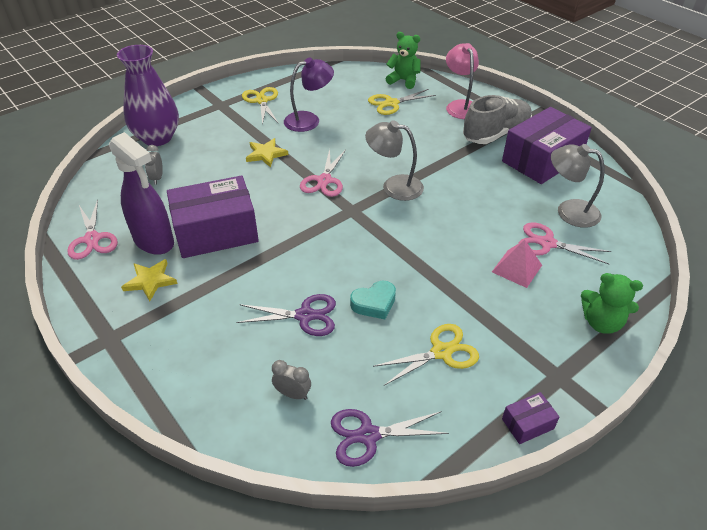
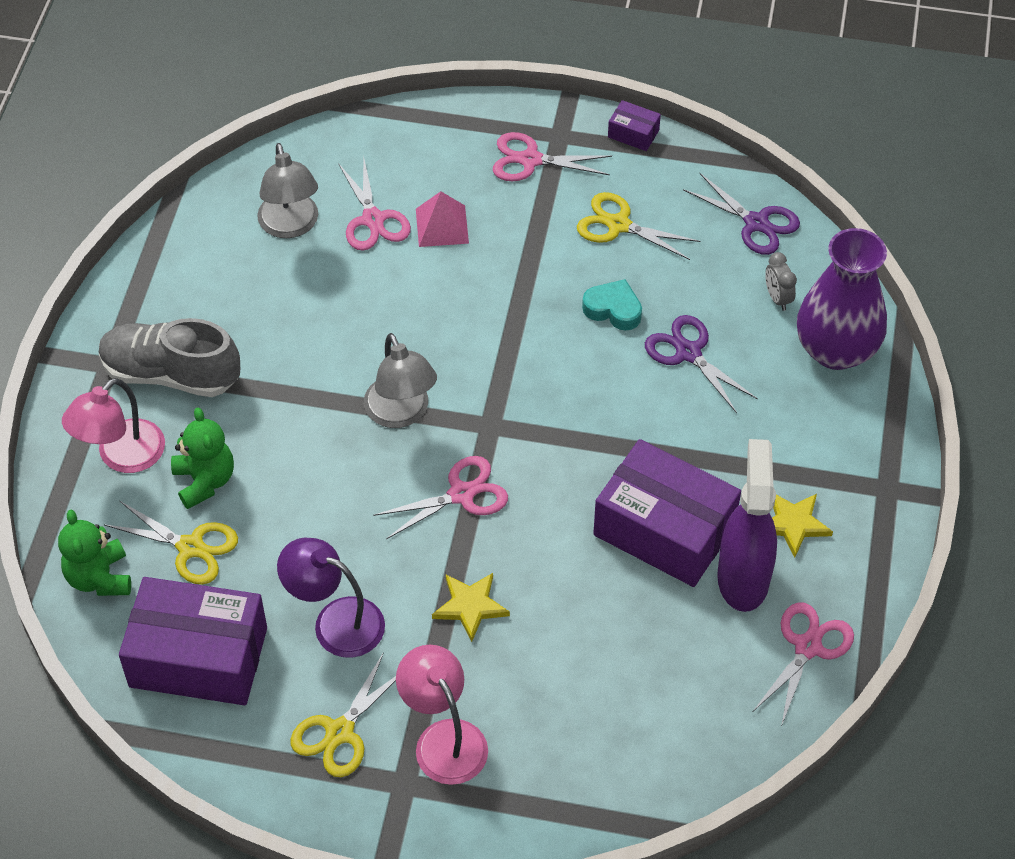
camera: 130 degrees left, 10 degrees up
(157, 138) = (568, 785): purple vase -> purple vase (836, 350)
(157, 178) = (645, 690): grey clock -> none
(222, 120) = (444, 738): none -> pink lamp
(541, 160) = (196, 297): purple box -> purple box (198, 657)
(544, 344) = (530, 160): none -> pink scissors
(601, 322) = (459, 133): green teddy bear -> green teddy bear (205, 481)

